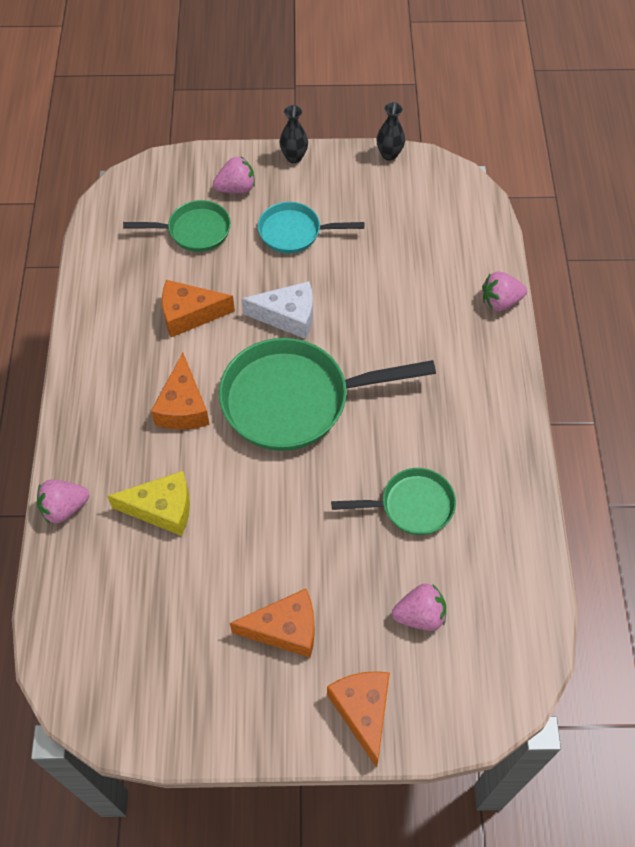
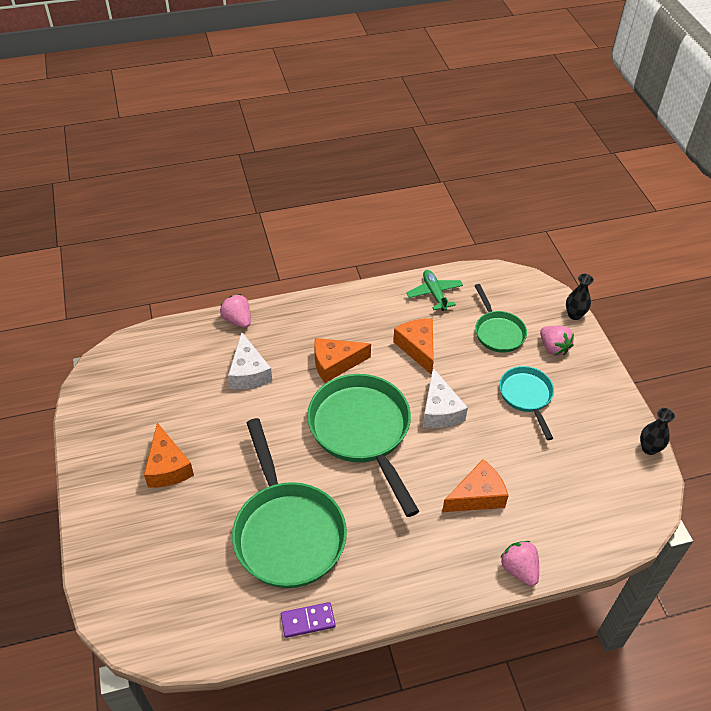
camera: 75 degrees right, 10 degrees down
(110, 275) = (434, 294): none -> green plane
(162, 509) = (249, 372): yellow cheese -> white cheese
(294, 157) = (607, 379): black vase -> black vase (574, 315)
(362, 711) = (110, 530): orange cheese -> orange cheese (477, 496)
(411, 506) = (287, 532): green pan -> green pan, size x1.84
(420, 615) = (192, 555): pink strawberry -> none
(524, 505) = (308, 621): none -> purple domino

